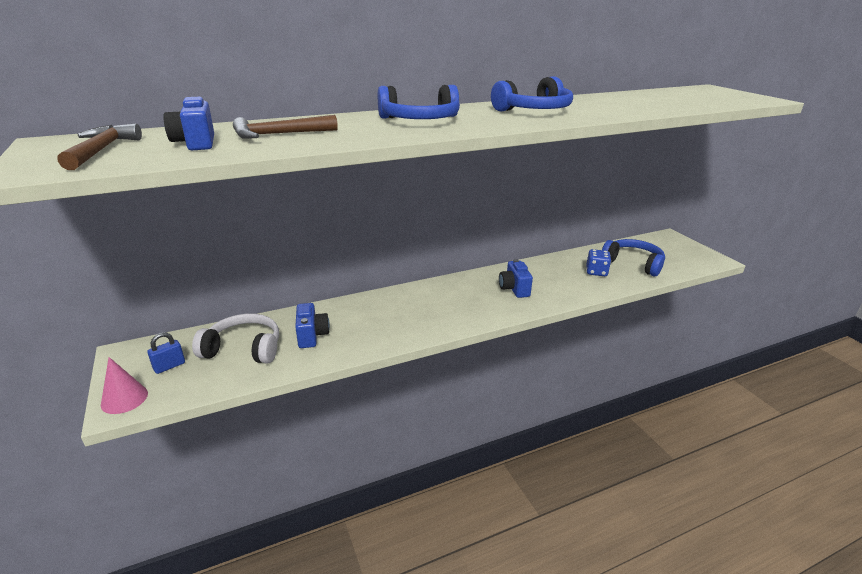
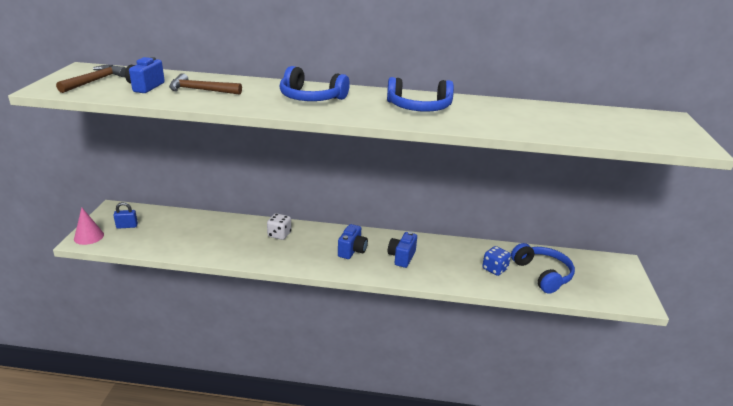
camera: 30 degrees right, 0 degrees up
(244, 349) = (174, 231): white headphones -> none
(312, 336) = (221, 238): blue camera -> blue camera (352, 251)
(373, 310) = (279, 234): none -> white dice

